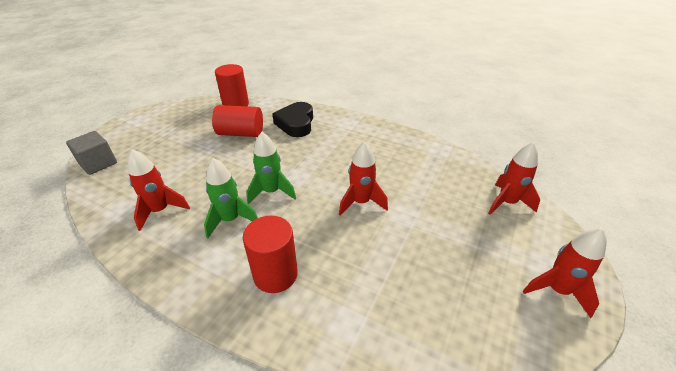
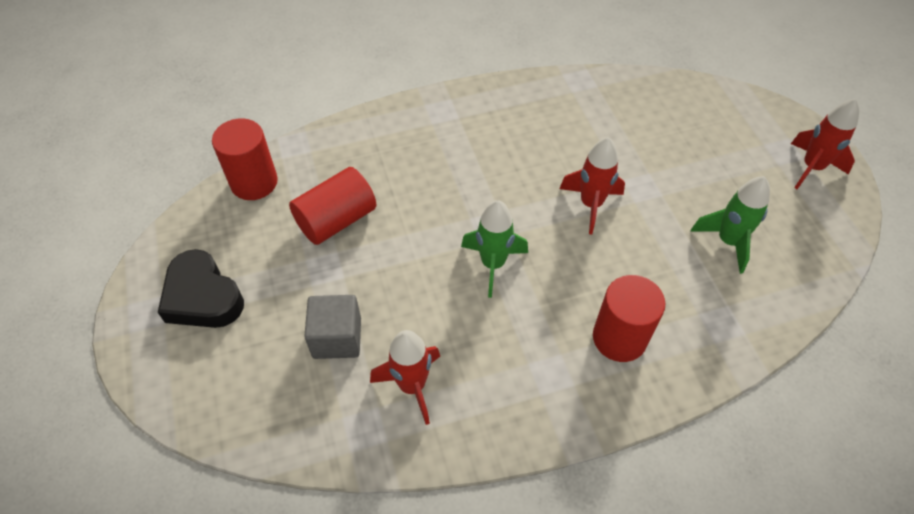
camera: 45 degrees left, 15 degrees up
(98, 163) = (217, 410): grey cube -> grey cube (337, 338)
(230, 220) = (501, 328): green rocket -> green rocket (728, 241)
(296, 123) = (383, 155): black heart -> black heart (202, 297)
(506, 203) = (701, 107): red rocket -> none

